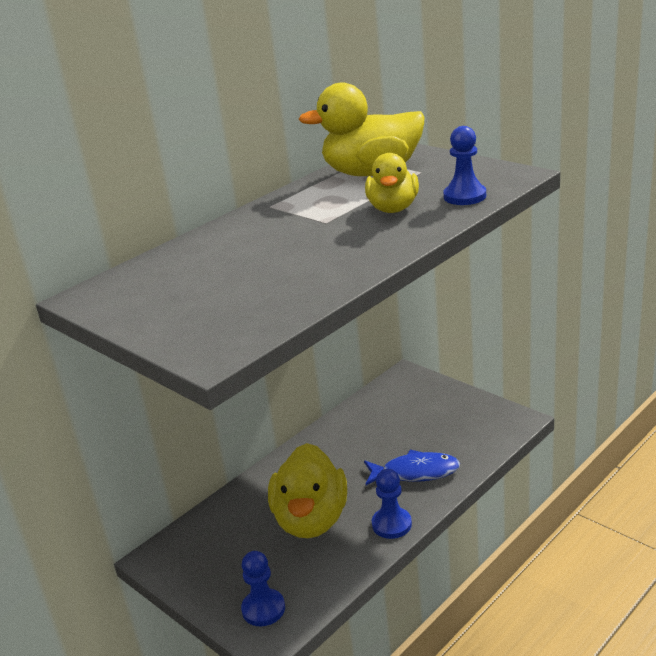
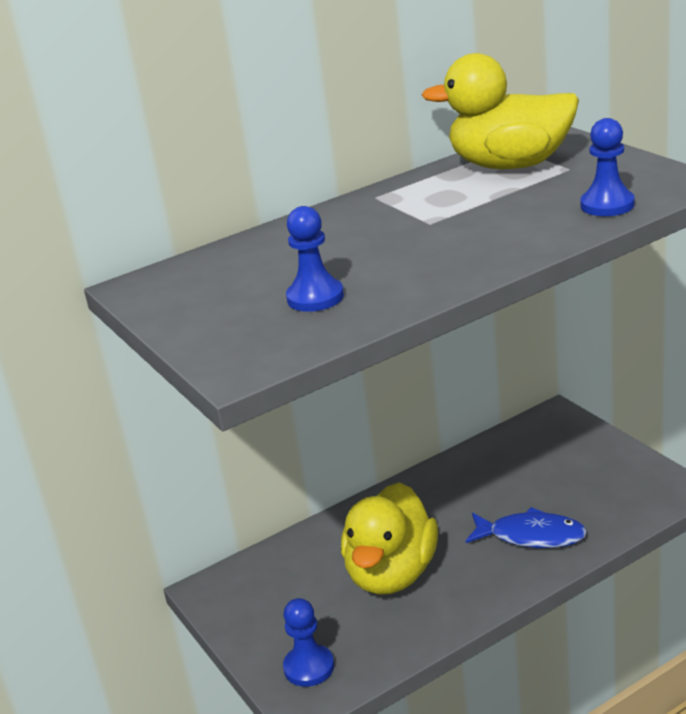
camera: 15 degrees right, 0 degrees up
(391, 524) = (483, 594): blue pawn -> blue pawn (315, 297)
(393, 208) = (514, 213): yellow duck -> none

